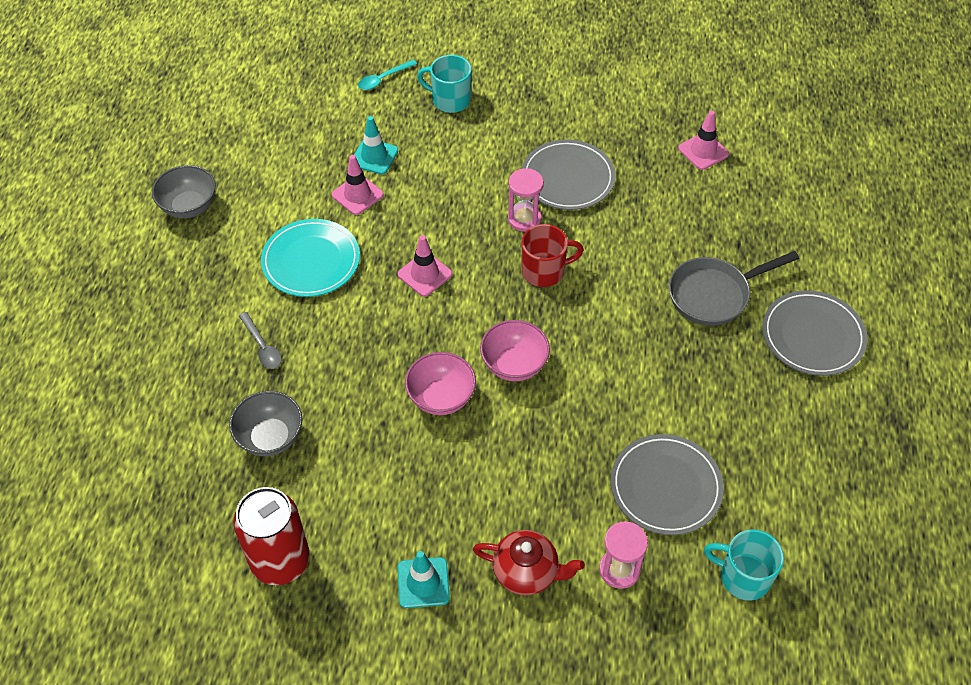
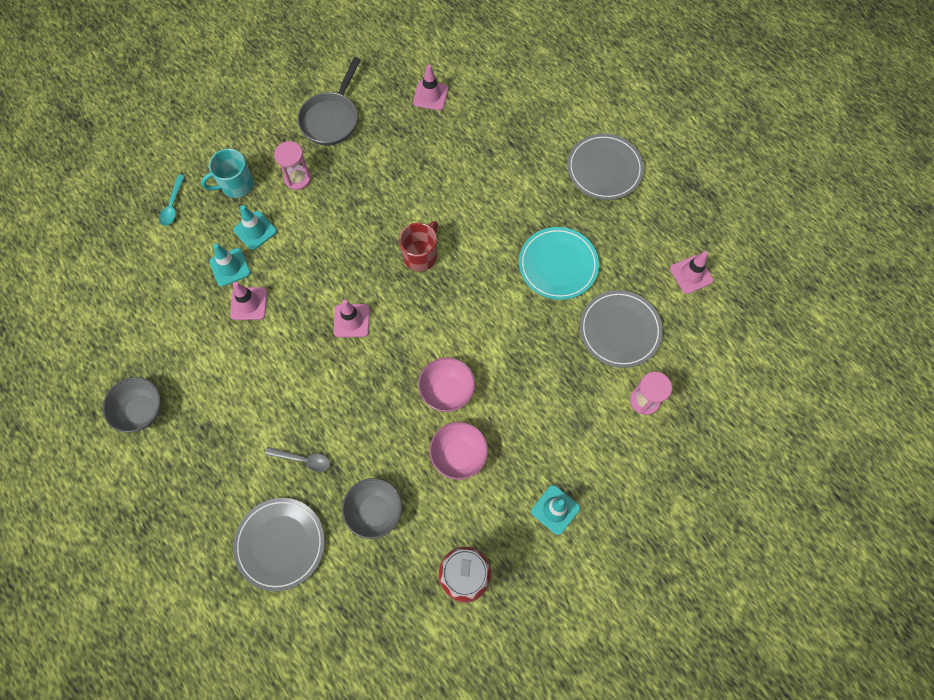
camera: 45 degrees left, 15 degrees up
(311, 261) = (270, 375): turquoise plate -> turquoise plate (558, 265)
(426, 145) = (255, 230): none -> turquoise traffic cone
(514, 365) = (466, 332): pink bowl -> pink bowl (459, 455)
(524, 219) = (372, 230): pink hourglass -> pink hourglass (298, 178)
(526, 572) = (601, 449): red teapot -> none
(568, 178) = (370, 180): grey plate -> grey plate (280, 544)
(714, 295) = (529, 188): grey pan -> grey pan (331, 119)
(743, 577) = (705, 345): turquoise mug -> none
(802, 501) = (691, 274): none -> pink traffic cone

